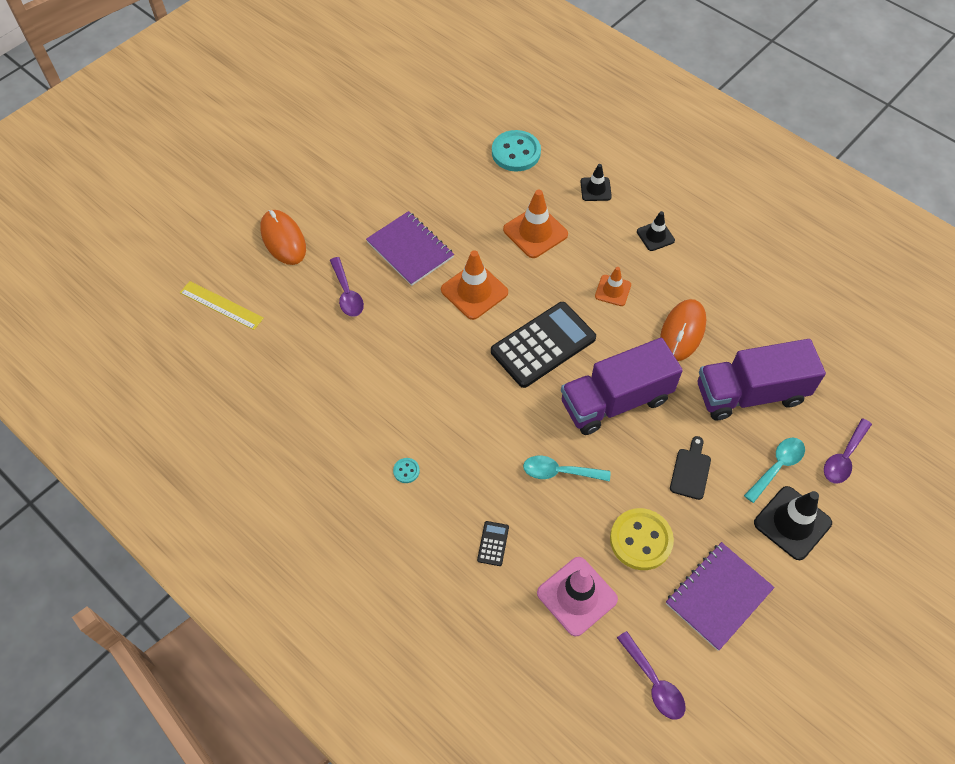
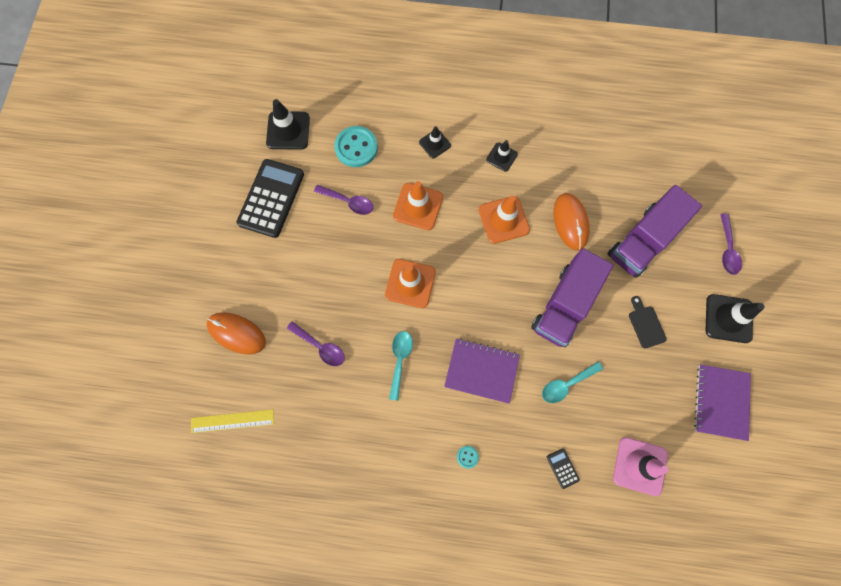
camera: 35 degrees left, 15 degrees up
(410, 249) = (339, 279): purple notebook -> purple notebook (481, 371)
(464, 106) = (288, 130): none -> black traffic cone
(543, 345) = (488, 294): black calculator -> black calculator (271, 198)
(613, 290) = (503, 220): orange traffic cone -> orange traffic cone, size x1.67
(641, 540) = (650, 397): yellow button -> none
(654, 682) = (724, 490): purple spoon -> purple spoon (348, 202)
(777, 467) = (694, 284): turquoise spoon -> turquoise spoon (400, 360)

